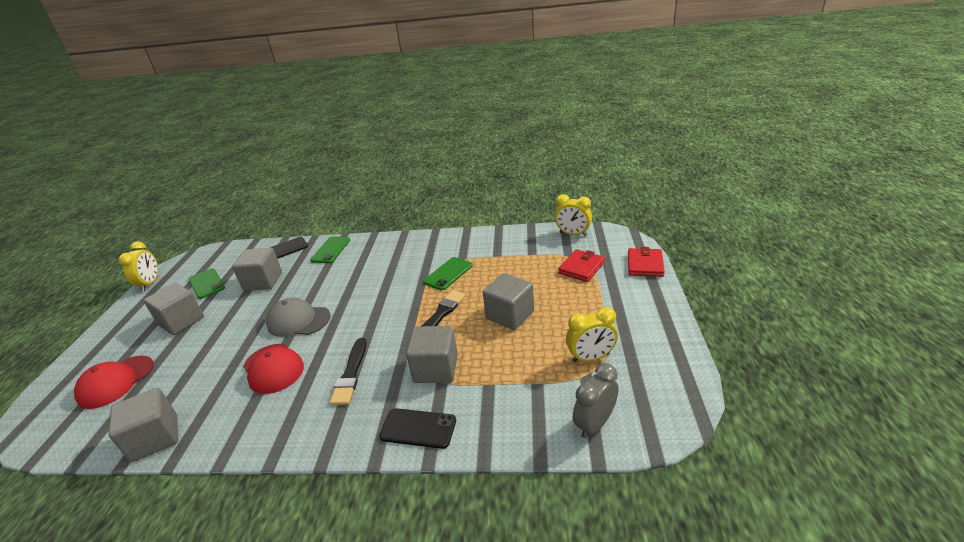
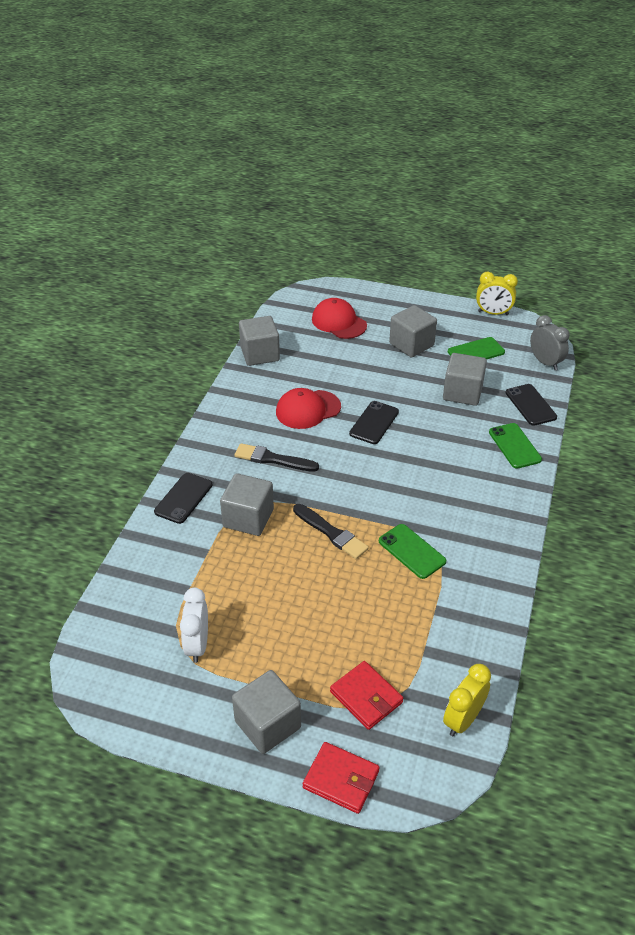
camera: 100 degrees right, 10 degrees up
(298, 320) = (374, 423): grey cap -> black phone
(331, 250) = (514, 446): green phone -> green phone turned 45 degrees clockwise
(510, 315) = (301, 593): grey cube -> grey cube (268, 724)
(591, 357) = (197, 645): yellow clock -> white clock
(594, 423) = (118, 617): grey clock -> grey clock (545, 362)

